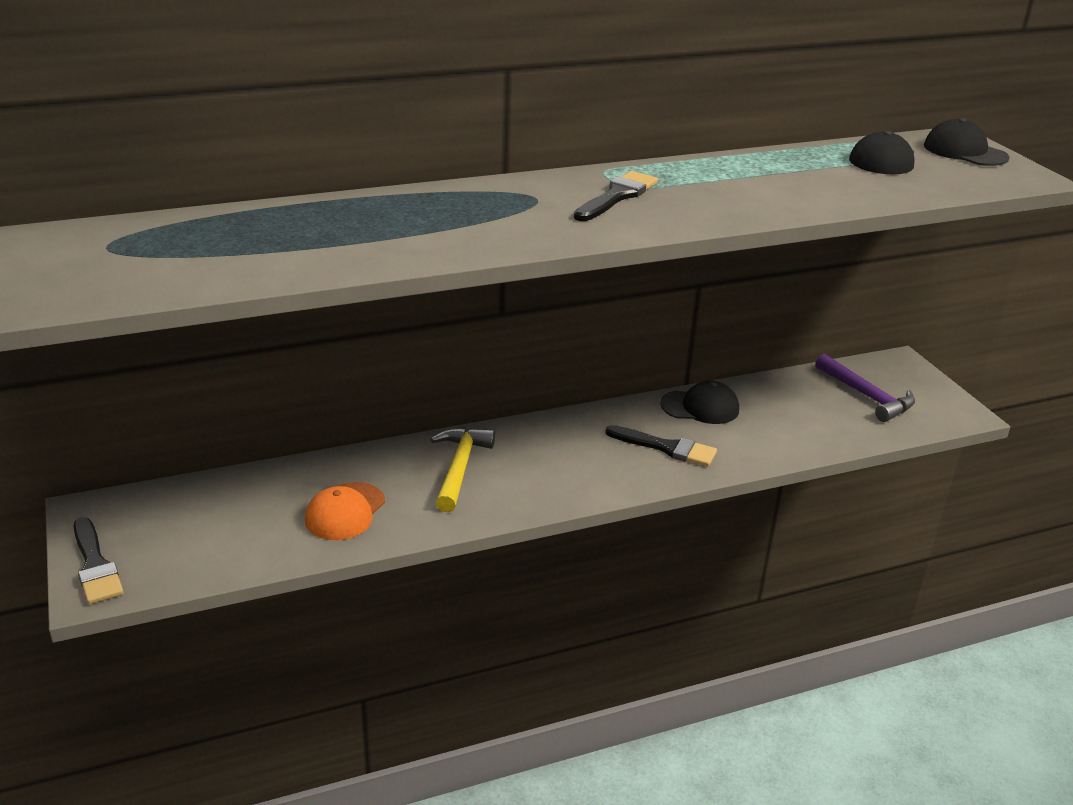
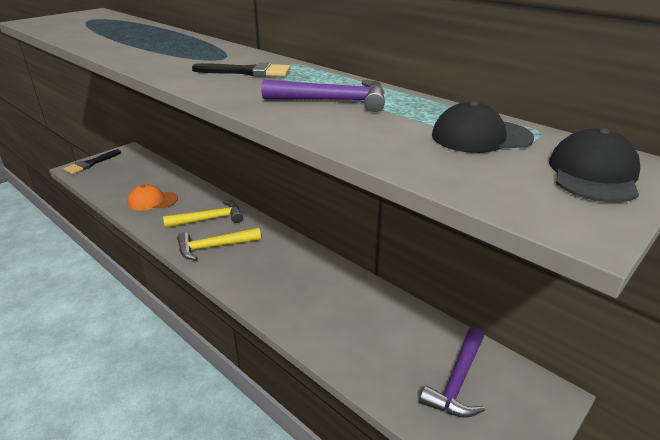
camera: 65 degrees right, 0 degrees up
(540, 479) = (214, 247): none -> yellow hammer
(666, 448) = (282, 285): black brush -> none
(700, 407) = (348, 288): black cap -> none
(757, 182) = (333, 101): none -> purple hammer

